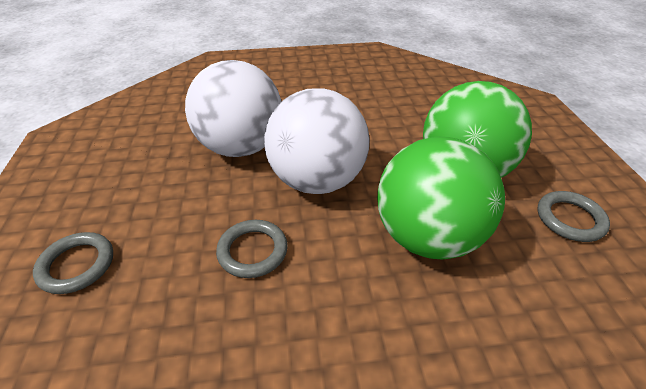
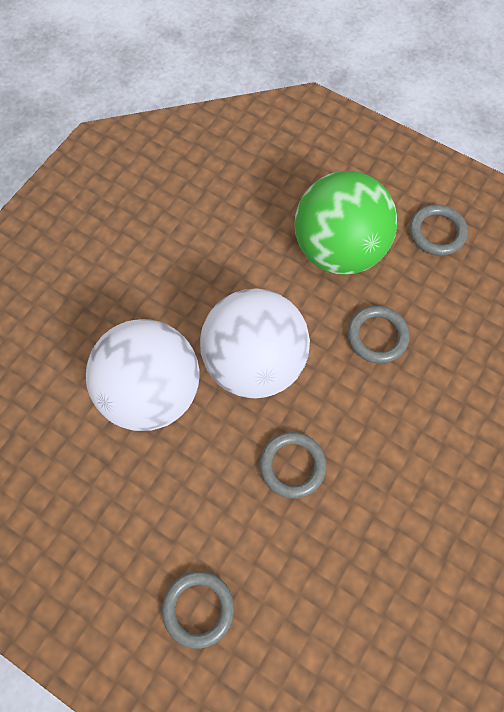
camera: 50 degrees left, 25 degrees up
(427, 237) = (377, 336): green ball -> grey ring

